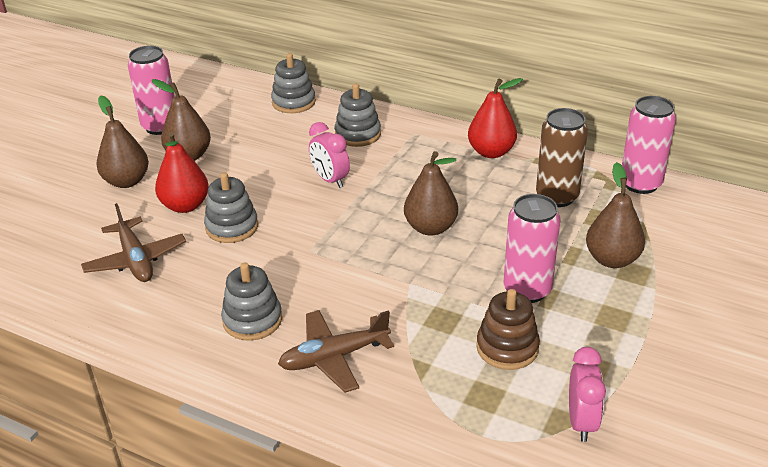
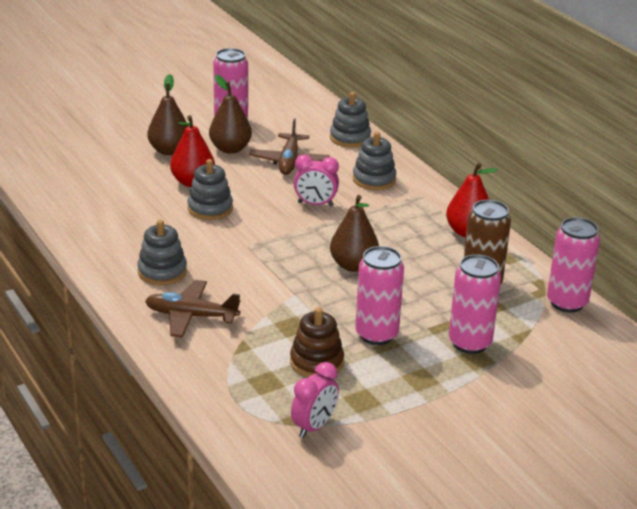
camera: 30 degrees right, 5 degrees down
(135, 260) = (125, 204): brown plane -> brown plane (289, 161)
(330, 180) = (315, 204): pink clock -> pink clock turned 75 degrees counterclockwise
(612, 259) = (470, 343): brown pear -> pink can

